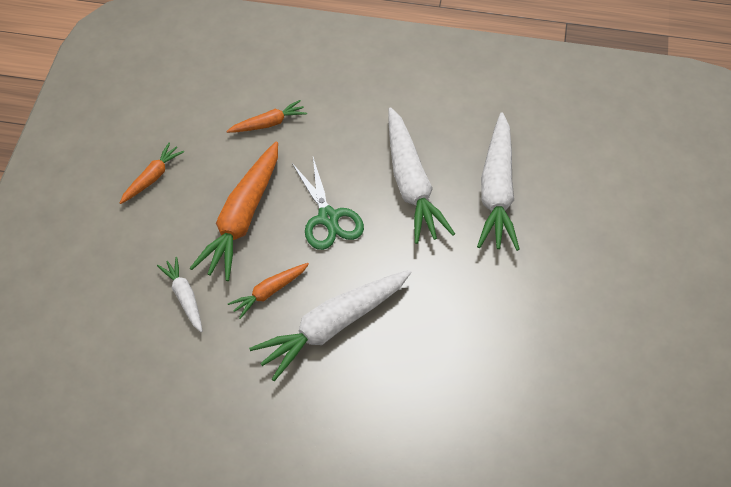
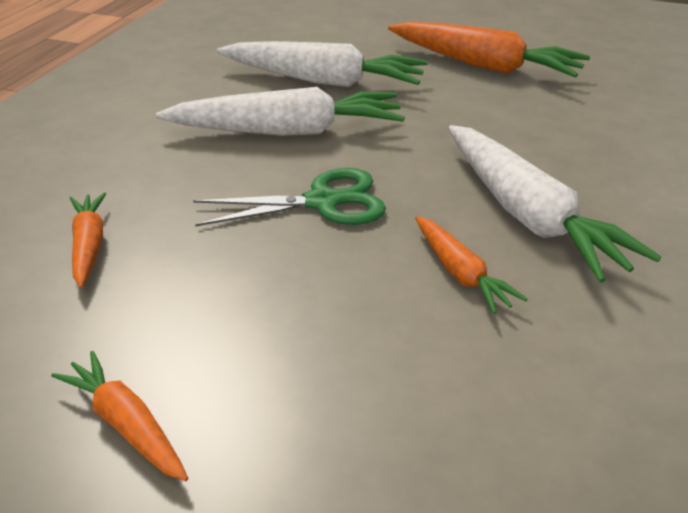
camera: 80 degrees left, 20 degrees down
(184, 297) = (465, 386): white carrot -> none
(242, 218) = (292, 293): orange carrot -> orange carrot (484, 65)

